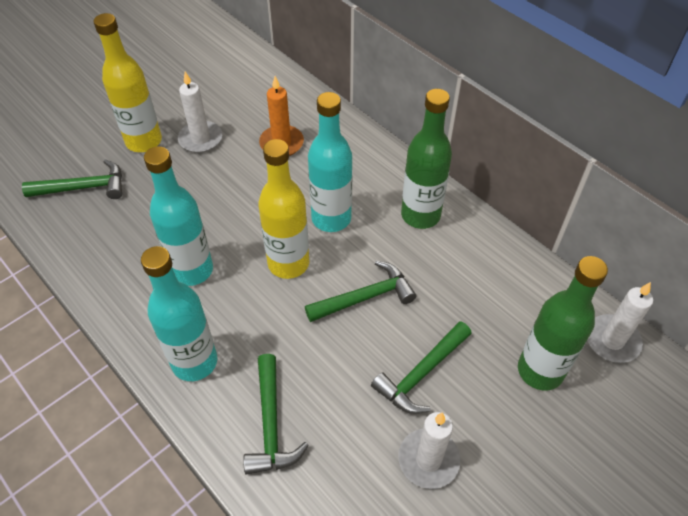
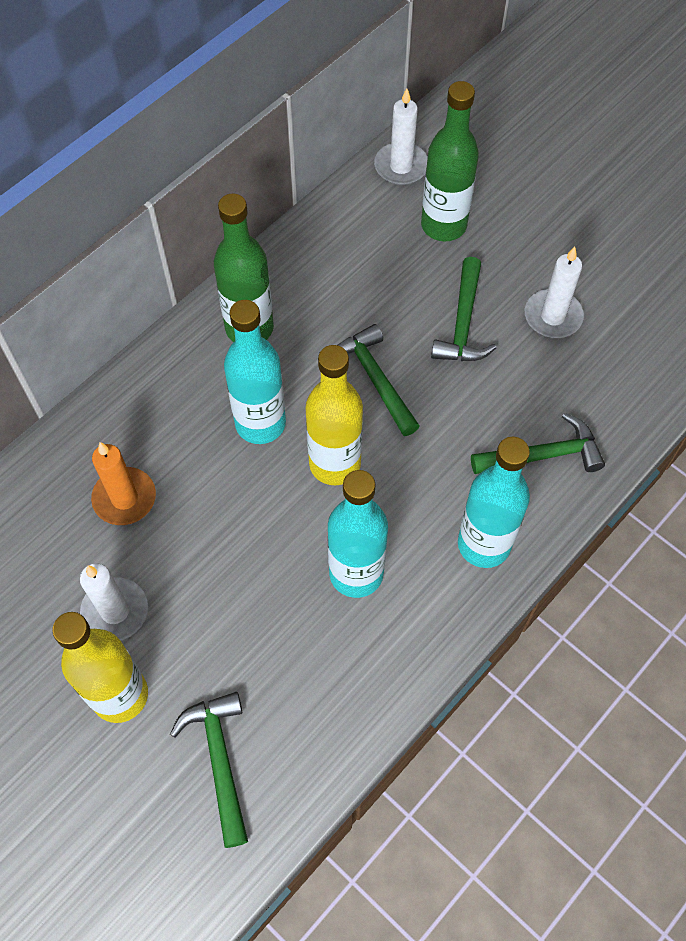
camera: 95 degrees left, 10 degrees up
(421, 374) = (463, 323): green hammer -> green hammer turned 60 degrees clockwise

